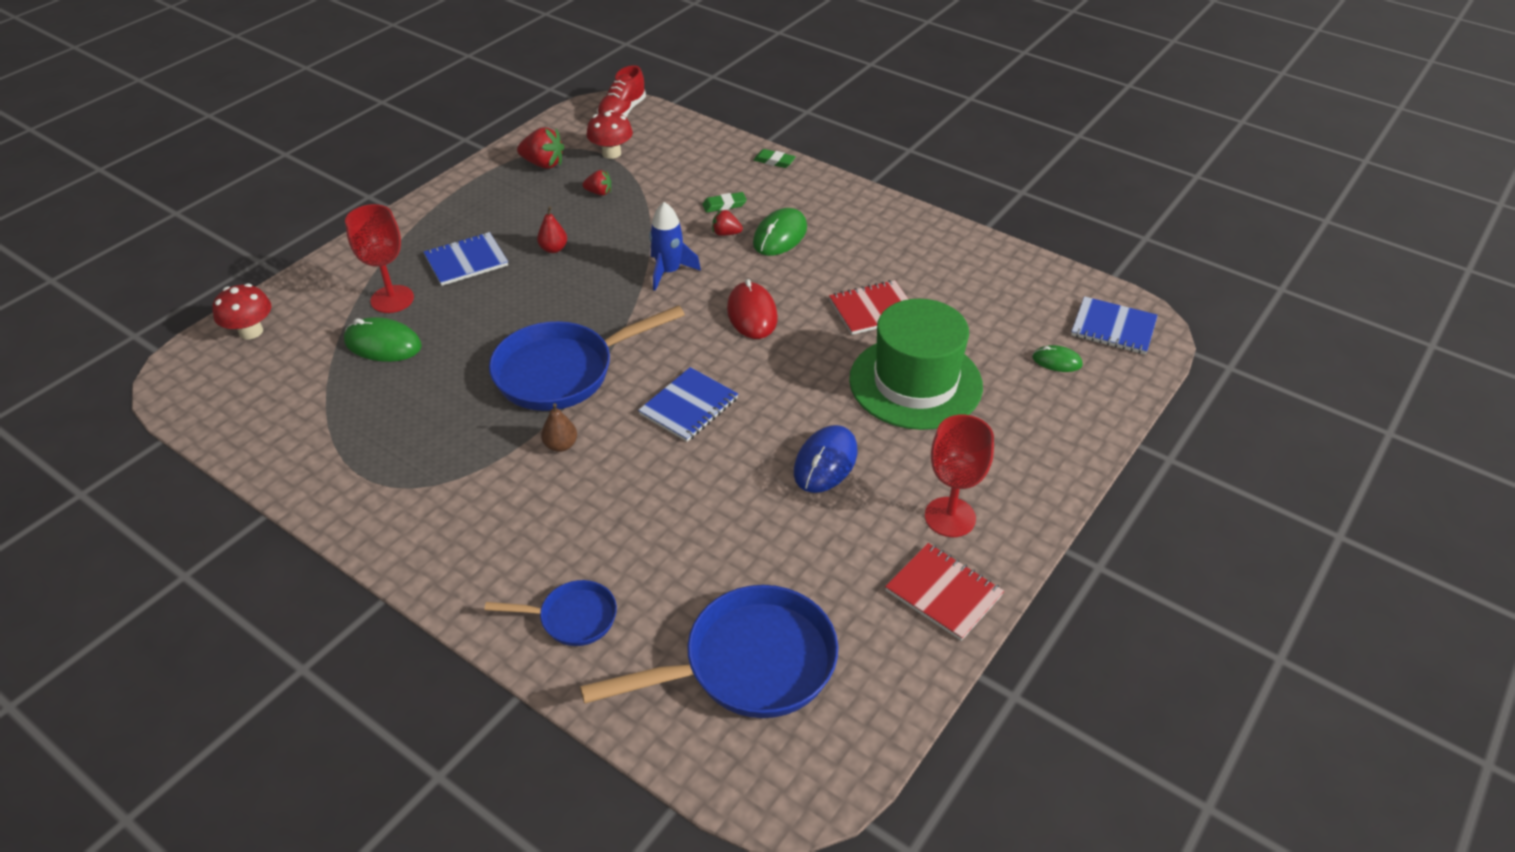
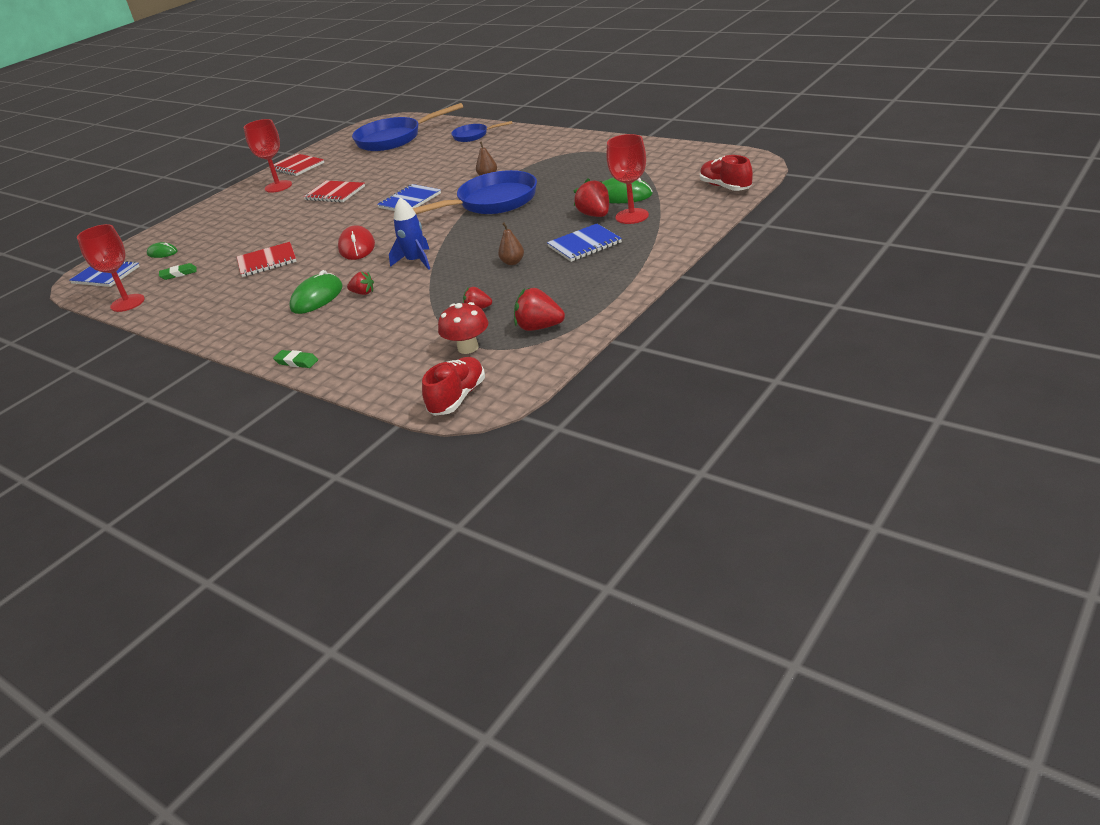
camera: 175 degrees left, 10 degrees down
(251, 331) = (725, 187): red mushroom -> red shoe
(434, 311) = (595, 215): none -> red strawberry
(553, 249) = (512, 262): red pear -> brown pear
(724, 205) = (359, 315): green eraser -> green eraser (178, 274)
(825, 462) = (335, 193): blue mouse -> red notebook
(915, 383) = (262, 230): green hat -> none
(1031, 268) = (127, 303): none -> red goblet

